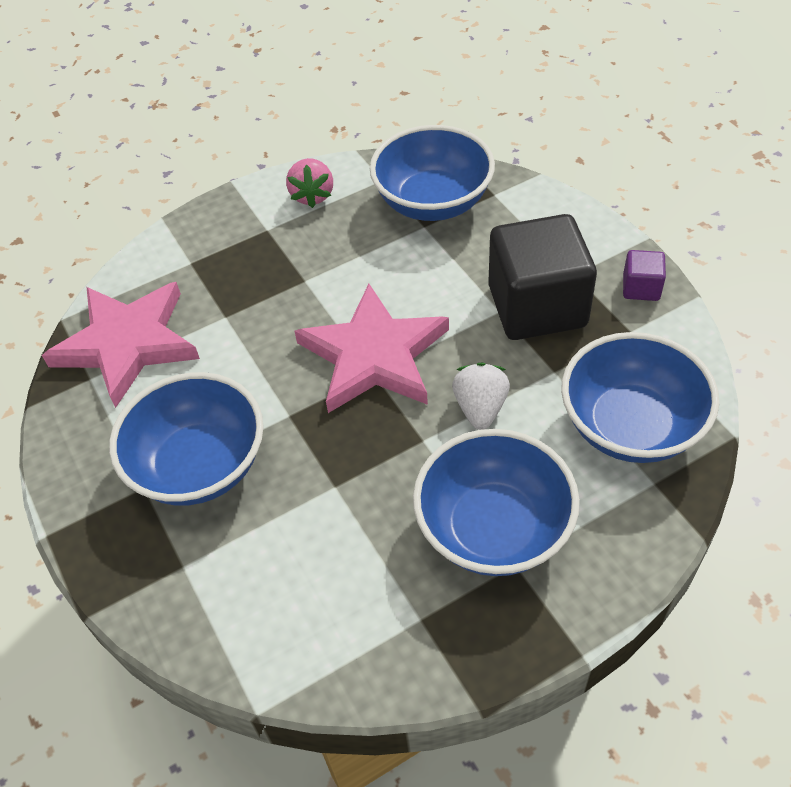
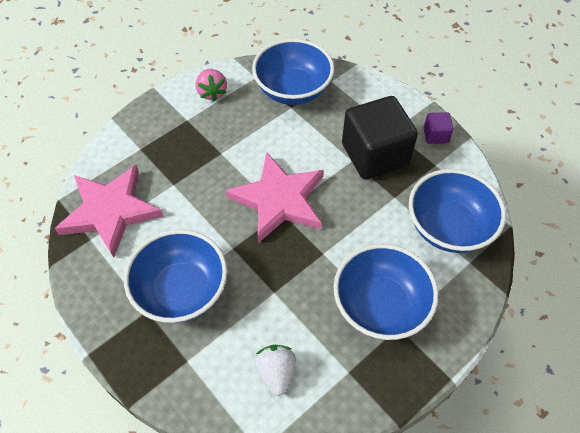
camera: 15 degrees left, 5 degrees up
(480, 408) = (354, 227): white strawberry -> white strawberry (276, 372)

